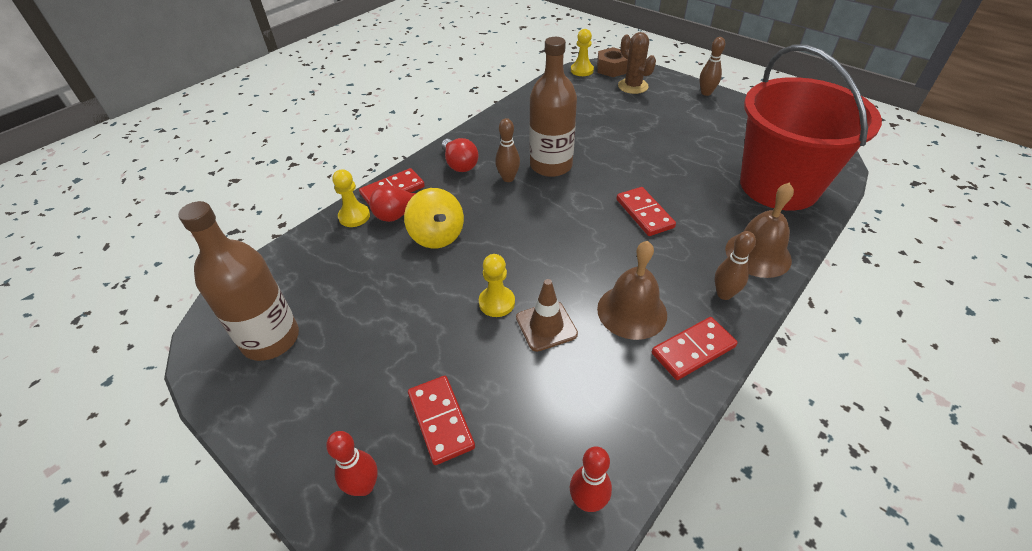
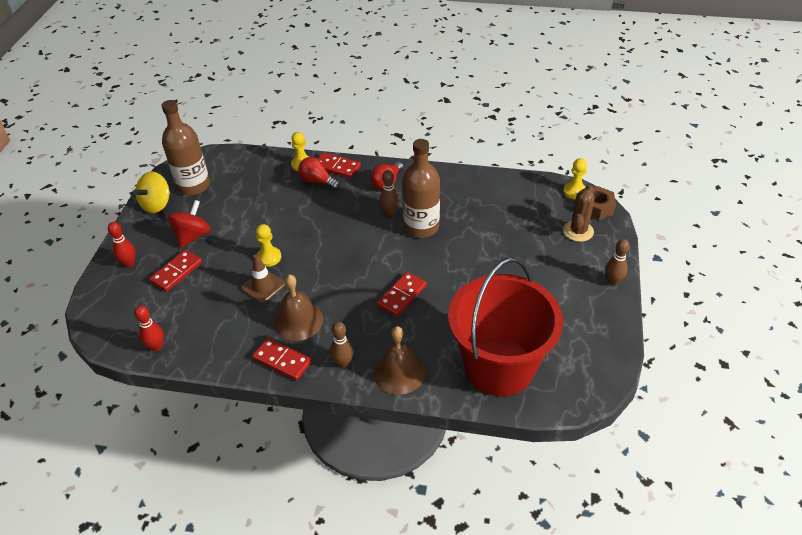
camera: 60 degrees right, 0 degrees up
(380, 374) = (193, 236): none -> red spinning top
(437, 235) = (309, 206): yellow spinning top -> yellow spinning top (157, 204)

